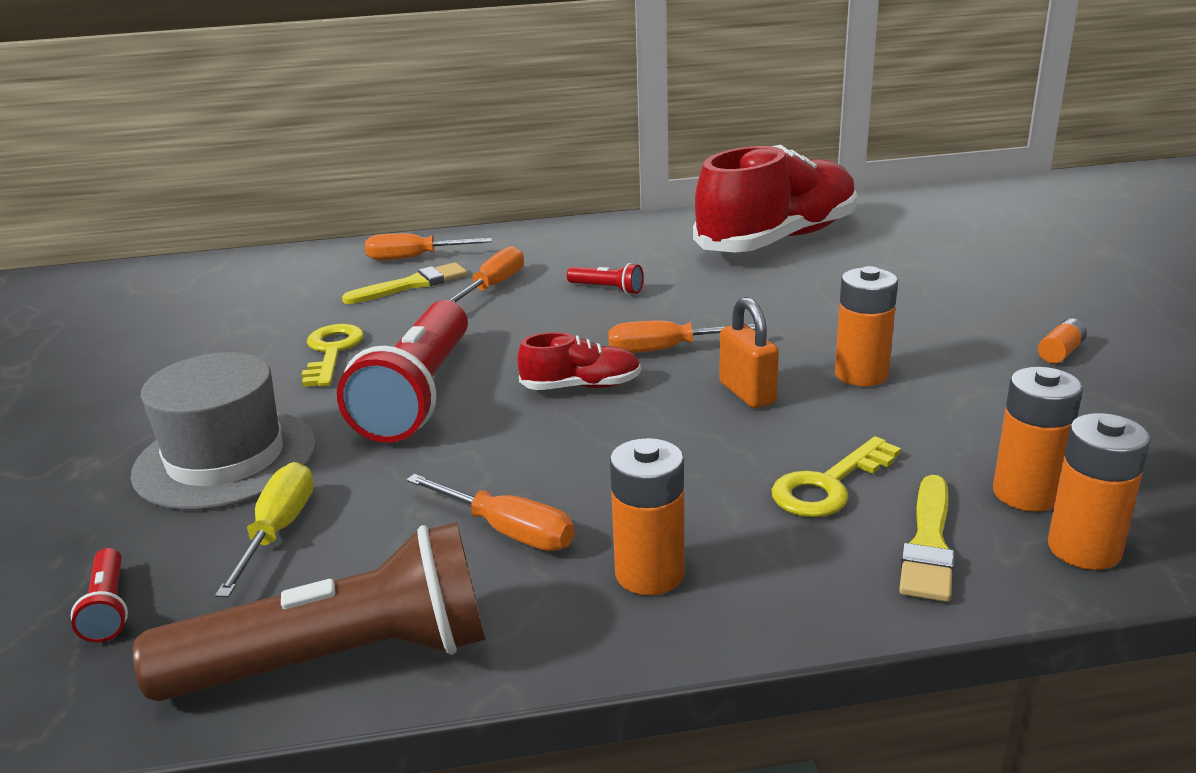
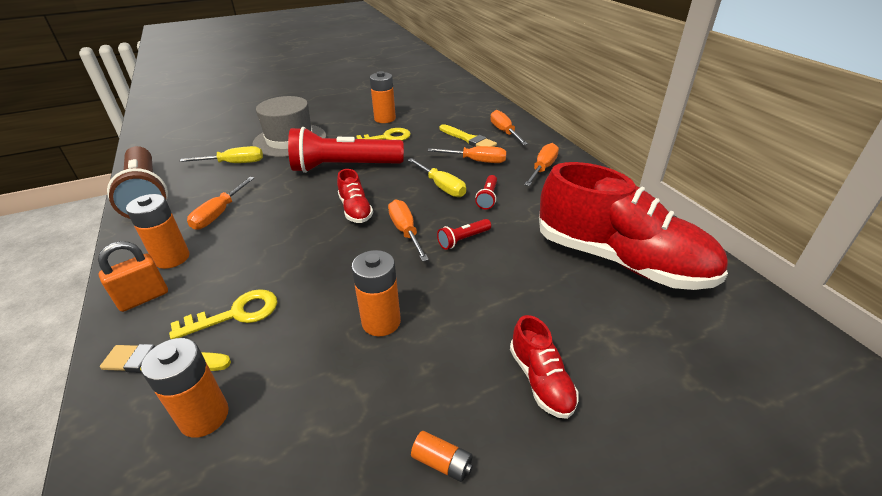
camera: 75 degrees right, 10 degrees up
(108, 608) = (196, 147): red flashlight -> red flashlight (463, 240)
(552, 248) = (542, 168): none -> orange screwdriver
(553, 316) = (441, 186): none -> yellow screwdriver
(747, 393) = (350, 270): orange padlock -> orange padlock (143, 298)
(829, 485) = (236, 314): yellow key -> yellow key turned 120 degrees clockwise
(955, 299) = (541, 380): none -> red shoe
(1084, 549) = (128, 447): orange battery -> orange battery (385, 119)

